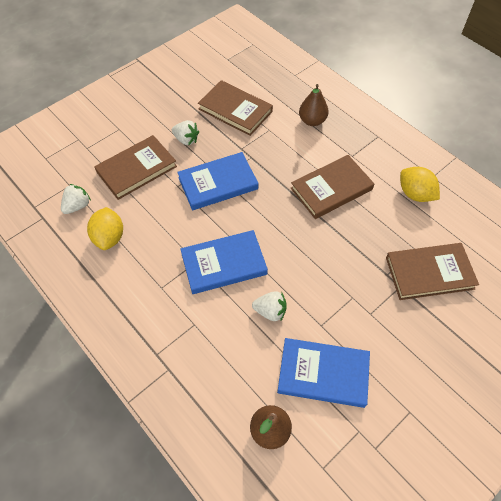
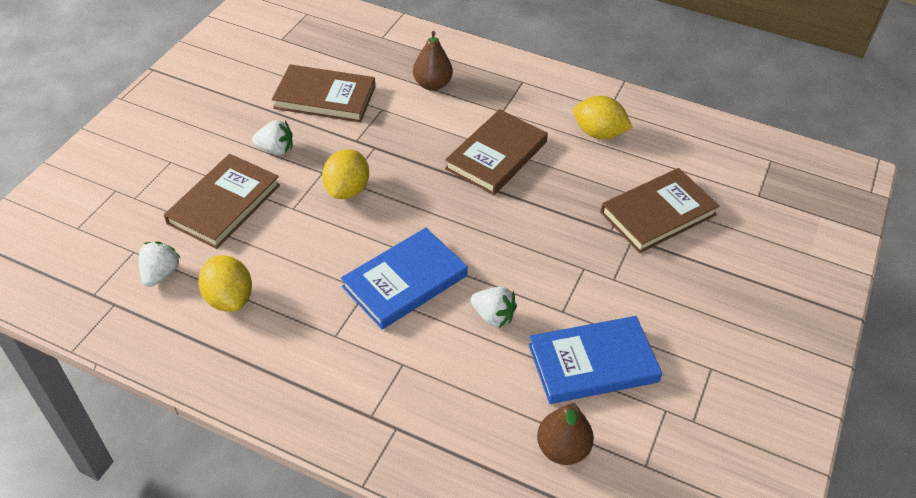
camera: 25 degrees left, 10 degrees down
(218, 183) = (347, 190): blue book -> yellow lemon
(270, 311) = (493, 316): white strawberry -> white strawberry turned 45 degrees clockwise

